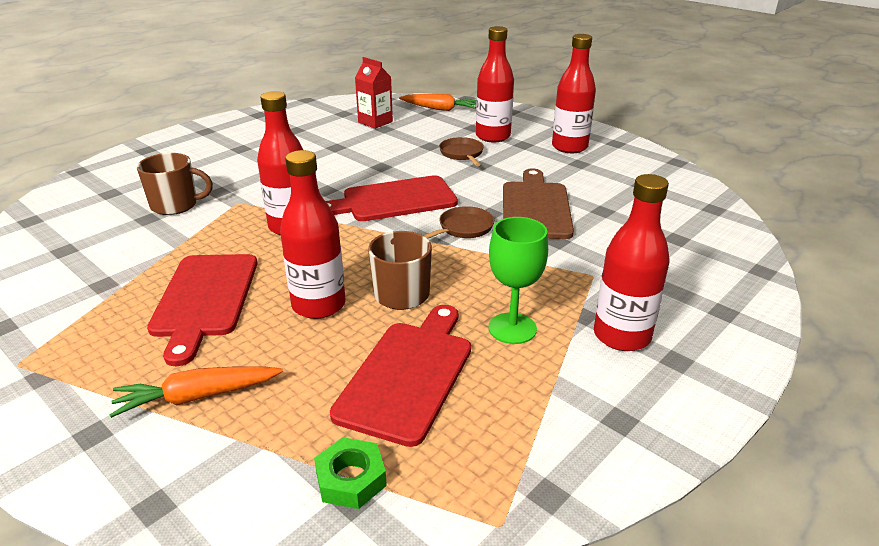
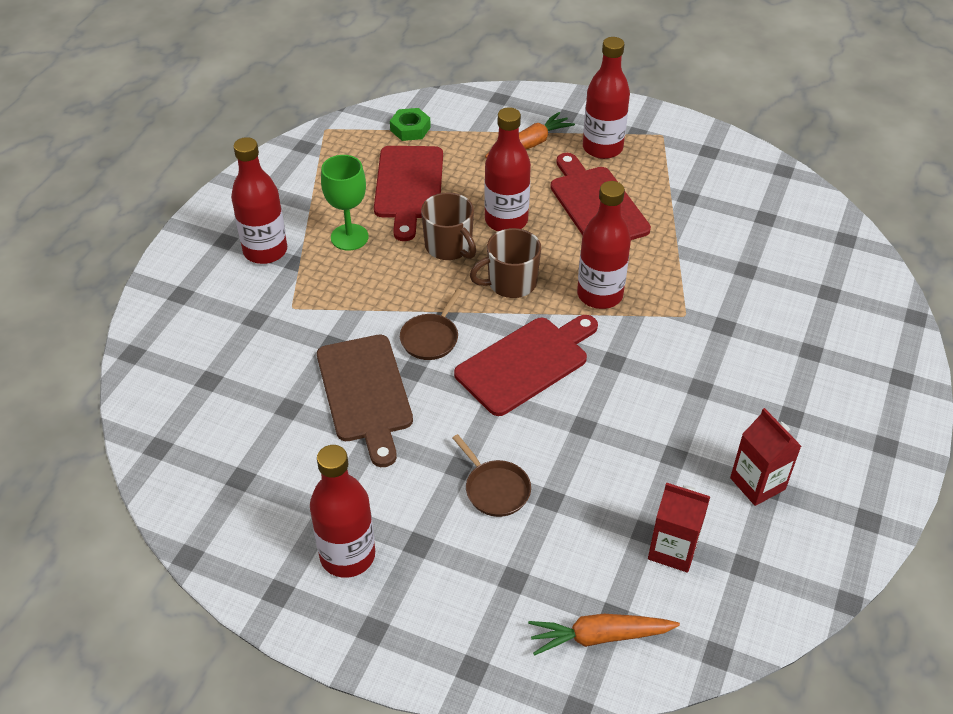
camera: 160 degrees right, 15 degrees up
(176, 205) = (741, 294): brown mug -> brown mug (511, 283)
(300, 131) = (757, 483): none -> red carton
(493, 136) = (471, 555): red bottle -> red bottle (602, 148)

